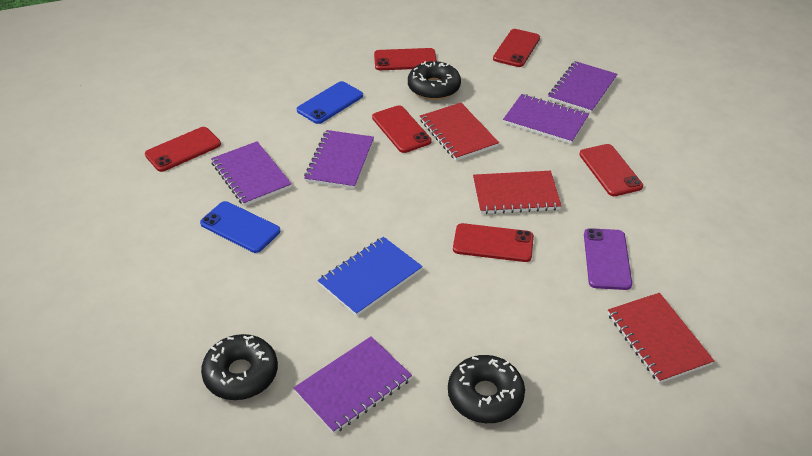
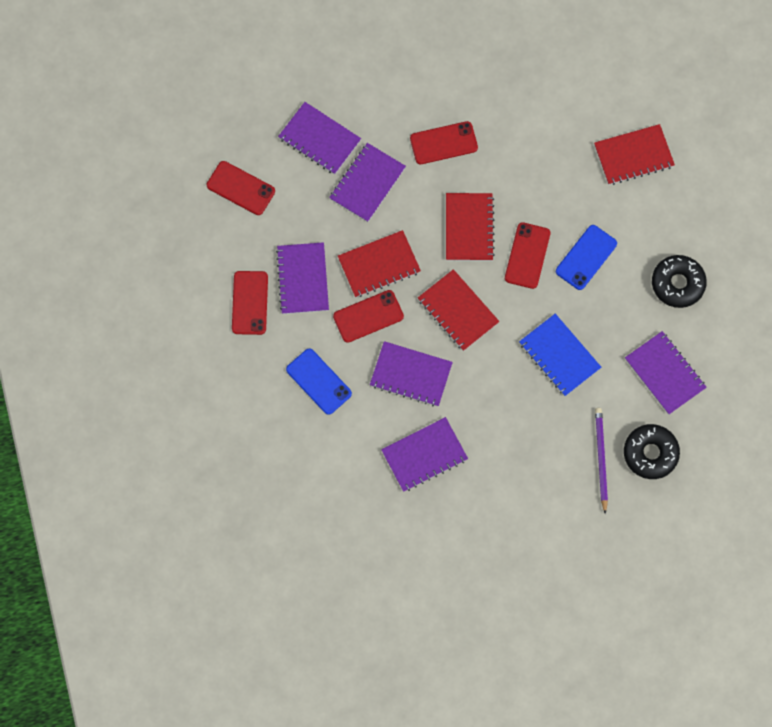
camera: 85 degrees left, 30 degrees up
(183, 149) = (381, 521): red phone -> none
(237, 323) = (601, 458): none -> purple pencil
(240, 227) = (493, 462): blue phone -> blue phone (586, 257)
(415, 191) = (458, 311): none -> red notebook
(434, 87) = (302, 279): black donut -> purple notebook
(606, 259) = (551, 172): purple phone -> none

